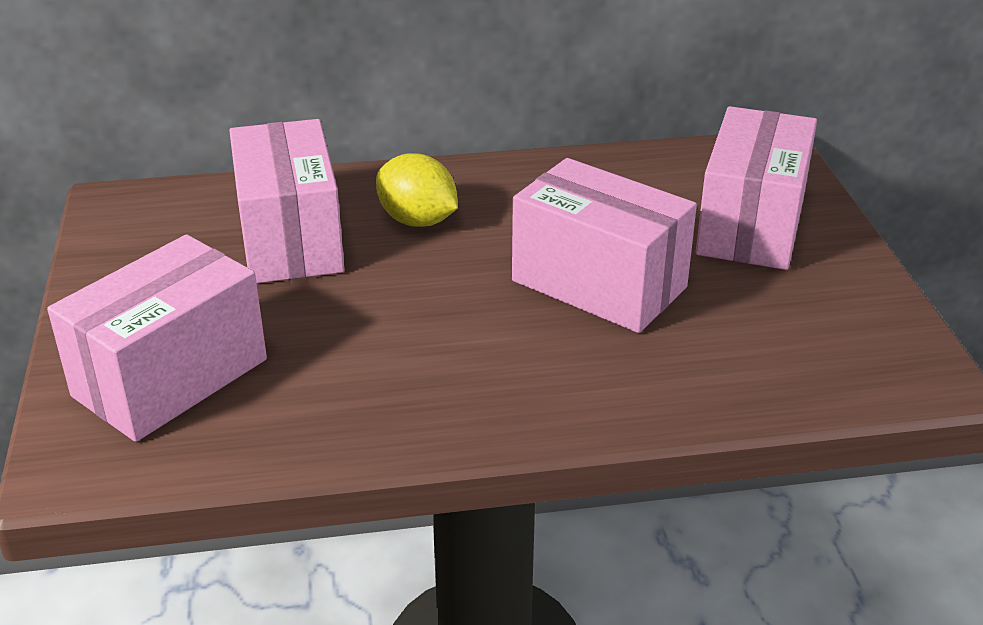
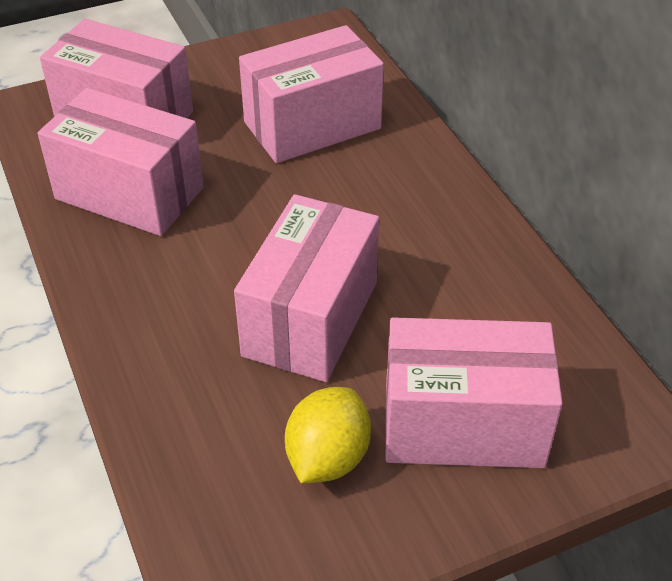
camera: 75 degrees right, 10 degrees up
(334, 386) = (129, 193): none -> pink box
(417, 221) = (369, 186): yellow lemon -> yellow lemon (327, 458)

